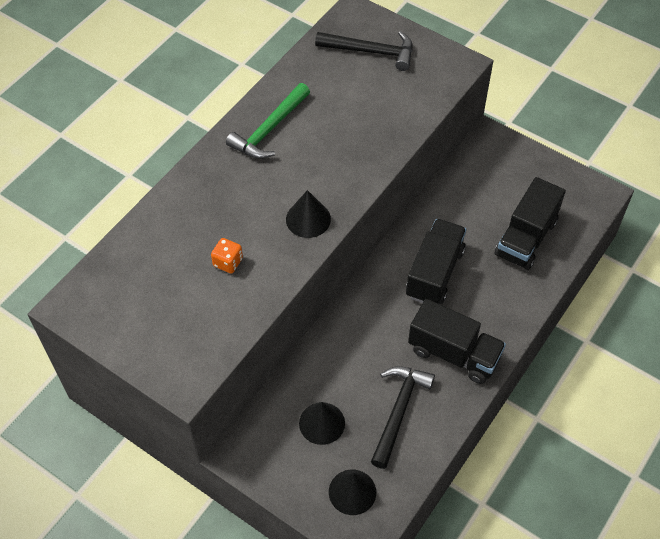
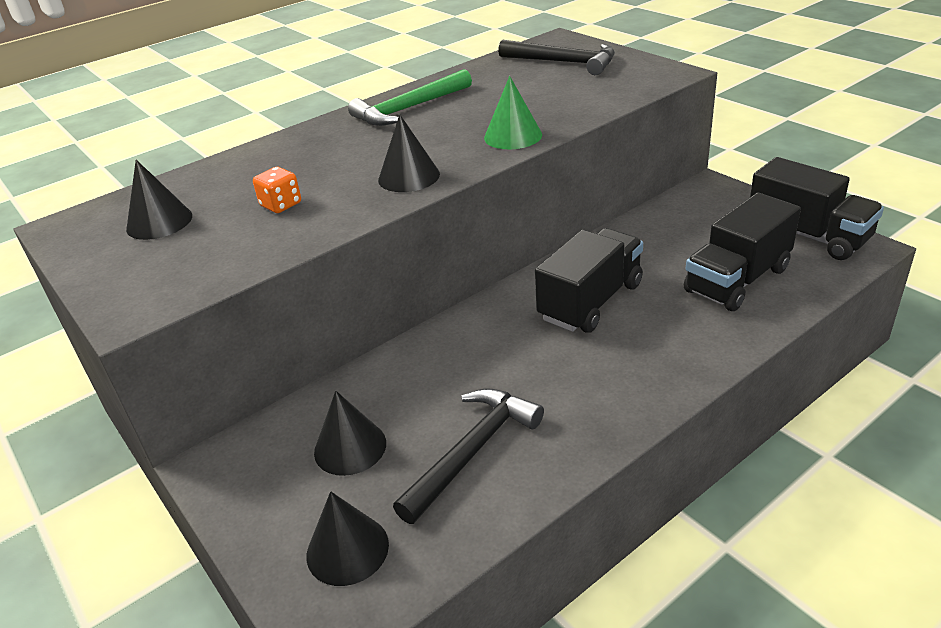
camera: 20 degrees right, 20 degrees down
(145, 293) = (159, 222): none -> black cone
(366, 161) = (513, 136): none -> green cone
(454, 353) = (587, 393): black truck -> black truck (807, 235)

